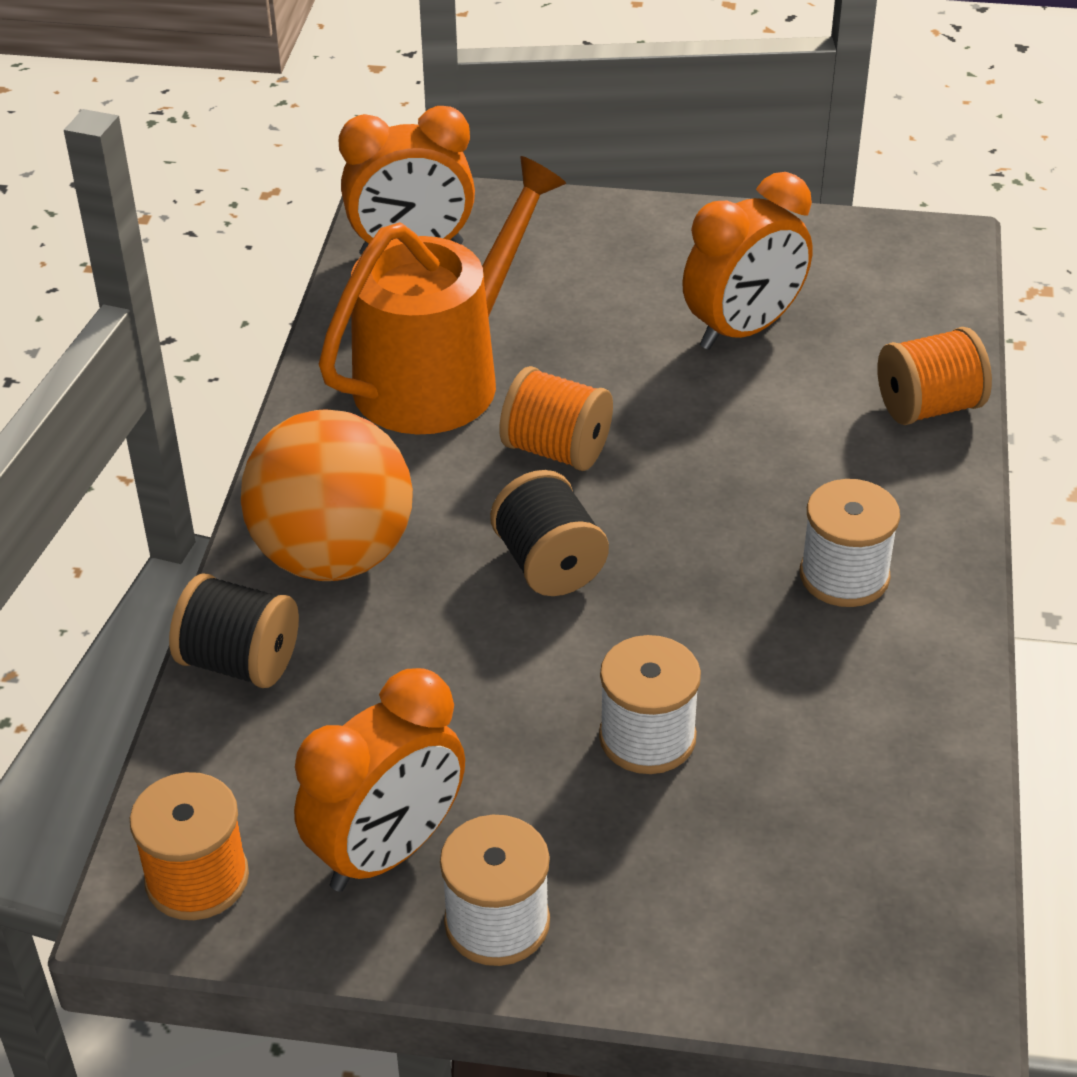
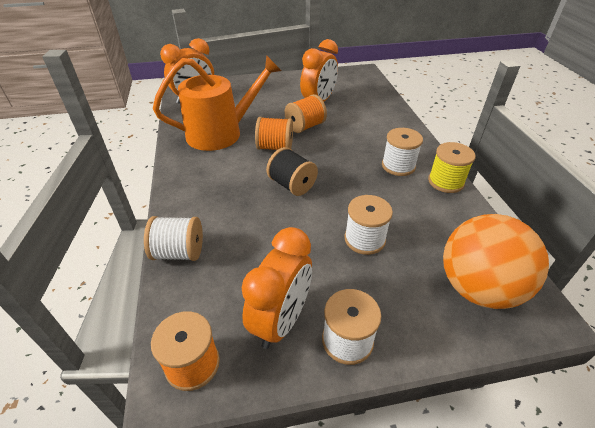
camera: 20 degrees left, 0 degrees up
(240, 662) = (179, 252): black spool -> white spool
(333, 556) = (205, 201): orange ball -> orange ball (478, 288)
(439, 376) = (221, 133): orange watering can -> orange watering can turned 45 degrees clockwise
(928, 407) = (390, 112): orange spool -> orange spool (305, 126)
(939, 649) = (445, 182): none -> yellow spool

